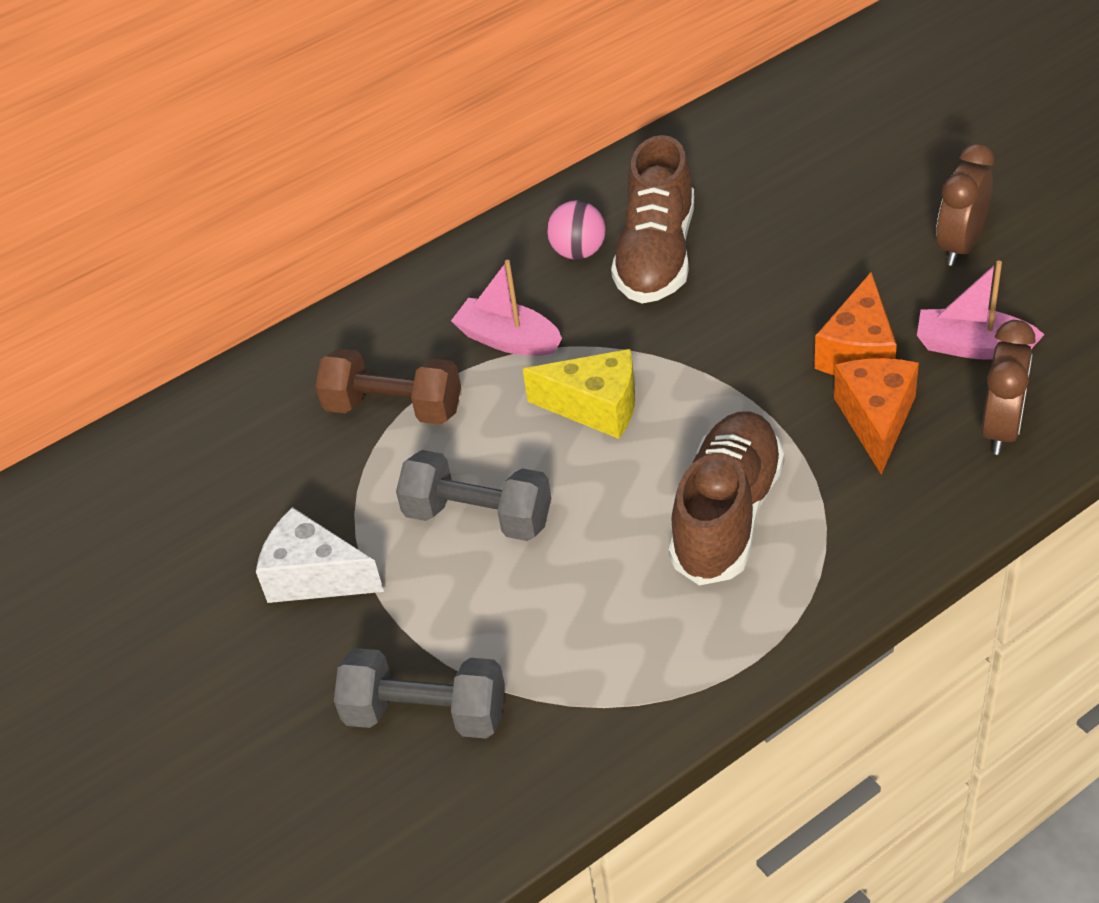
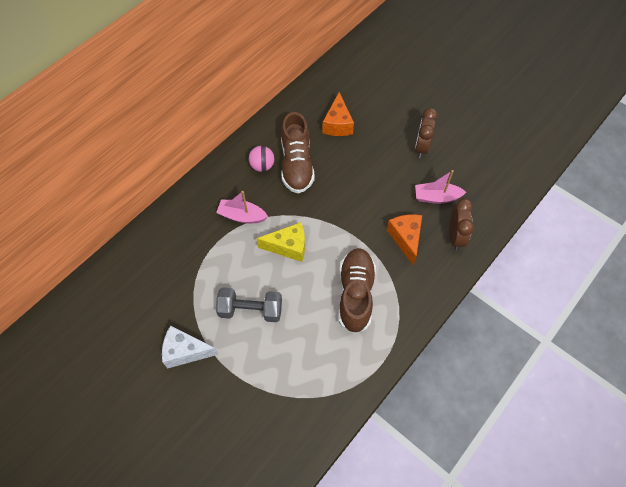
camera: 20 degrees left, 15 degrees up
(394, 408) = (199, 258): brown dumbbell -> none
(426, 714) = (252, 412): grey dumbbell -> none
(858, 352) = (391, 205): orange cheese -> orange cheese (337, 124)

